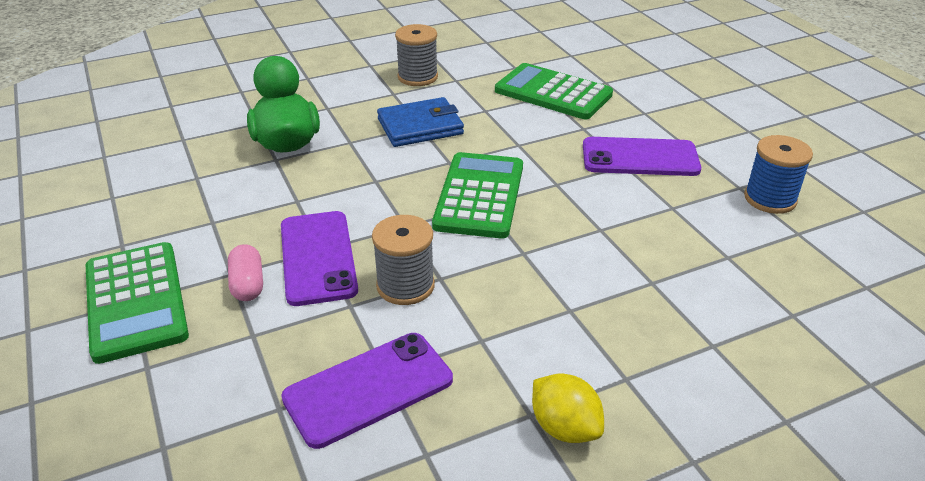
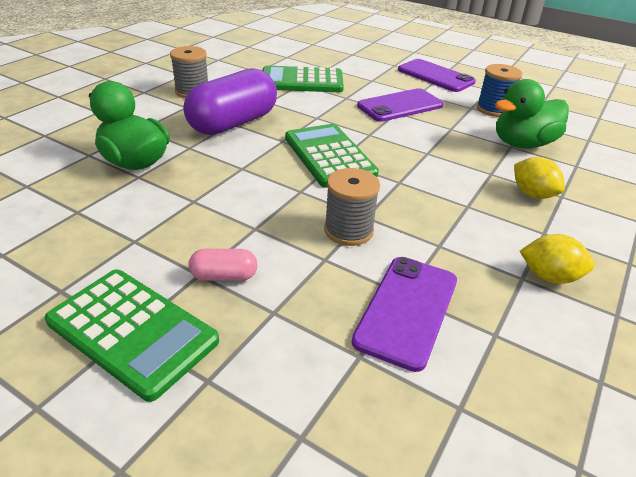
camera: 35 degrees left, 0 degrees up
(247, 284) = (224, 276): pink capsule -> pink capsule turned 45 degrees counterclockwise
(318, 257) = (260, 235): purple phone -> purple phone (435, 76)
(420, 126) = (233, 123): blue wallet -> purple capsule
(674, 327) = (532, 194): none -> yellow lemon
(749, 259) = (522, 144): none -> green duck

